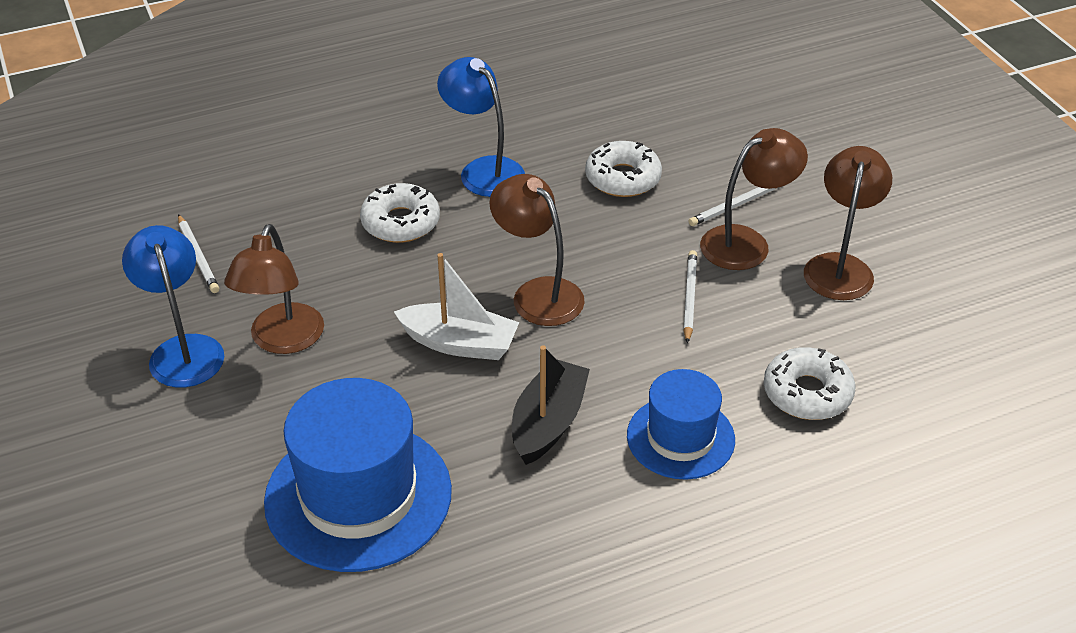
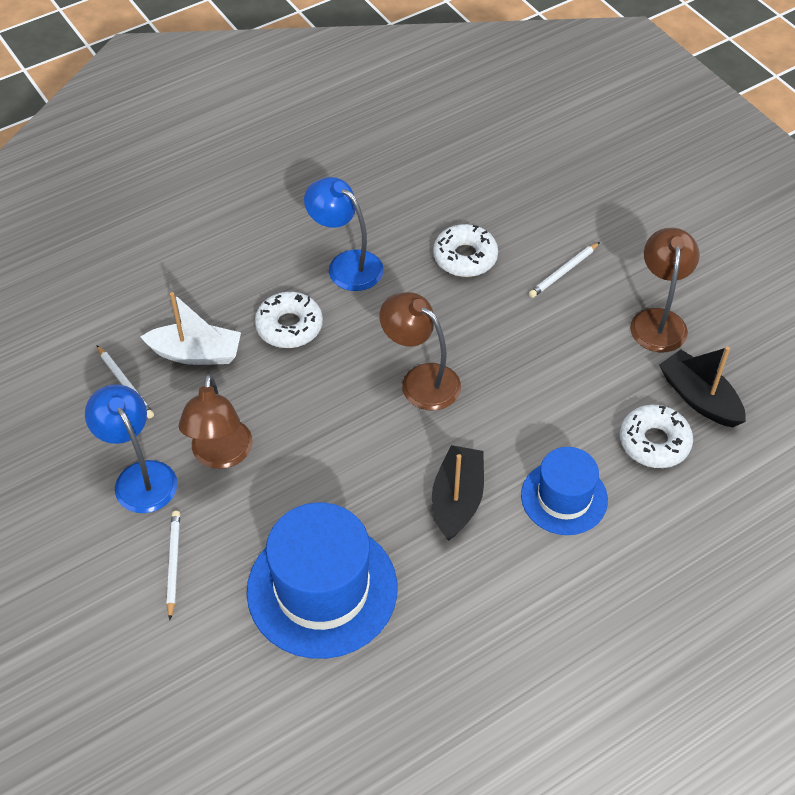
camera: 10 degrees left, 10 degrees up
(460, 343) = (368, 437): white boat -> white boat (196, 354)
(689, 298) = (544, 367): white pencil -> white pencil (173, 564)
(746, 242) = (579, 307): brown lamp -> none
(874, 353) = (699, 398): none -> black boat

